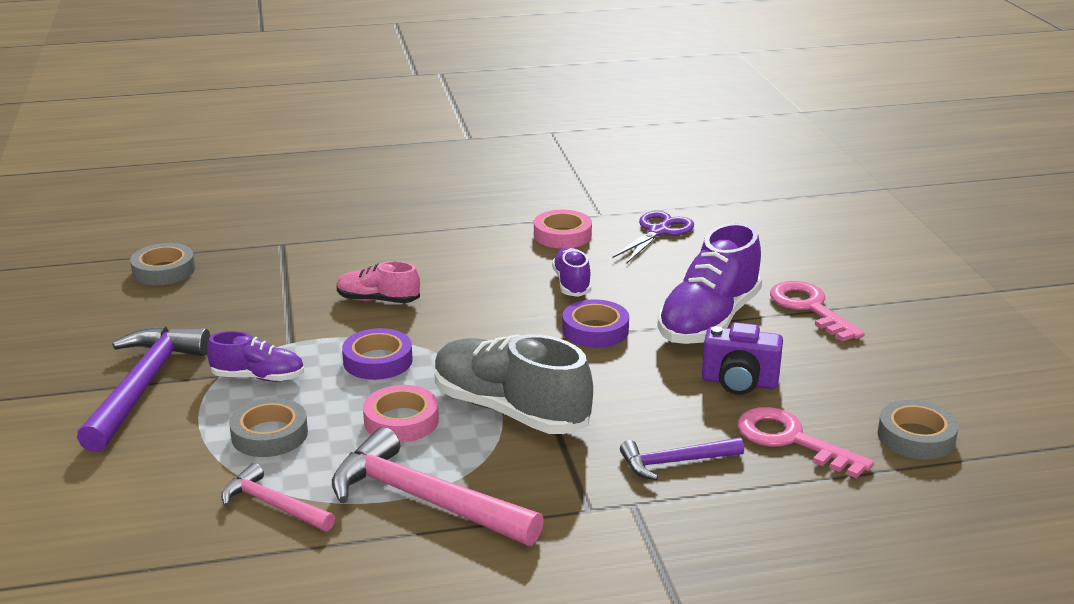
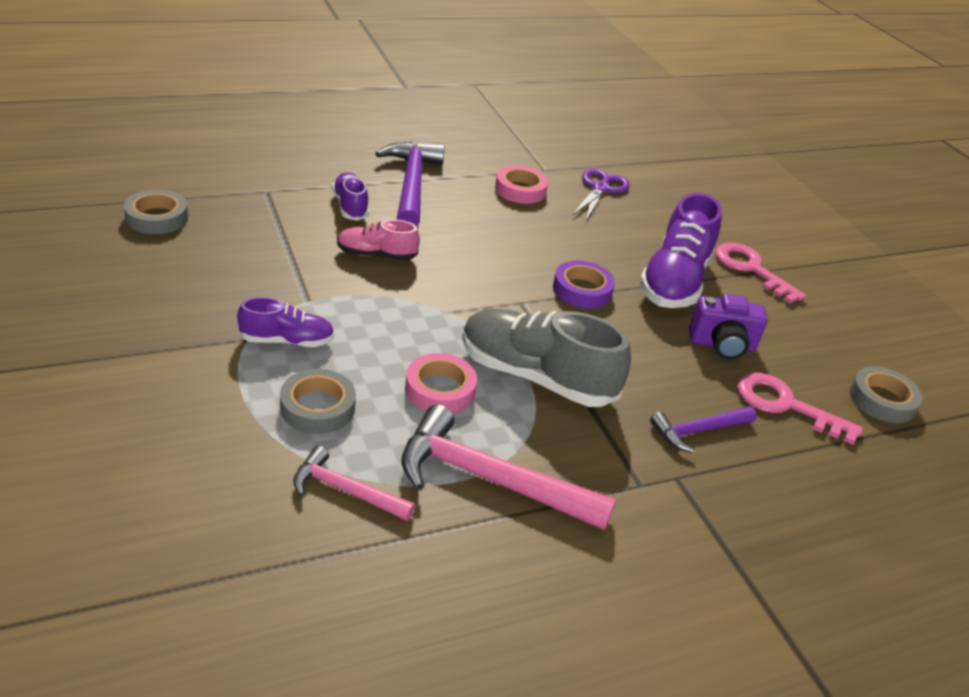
camera: 15 degrees left, 10 degrees up
(143, 386) = (173, 352): purple hammer -> purple hammer (411, 185)
(378, 361) = (397, 322): purple tape -> none
(572, 283) = (545, 240): purple shoe -> purple shoe (350, 206)

